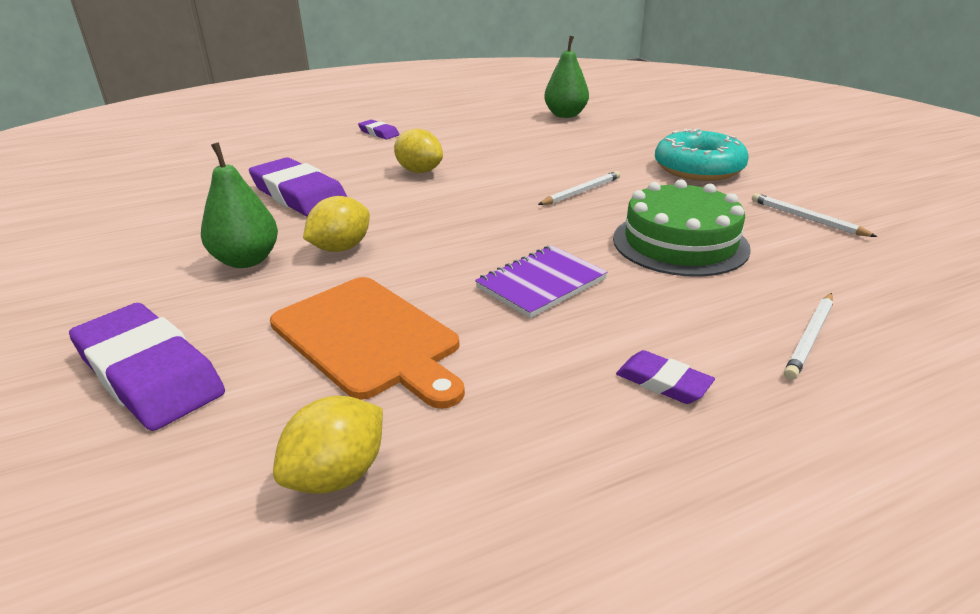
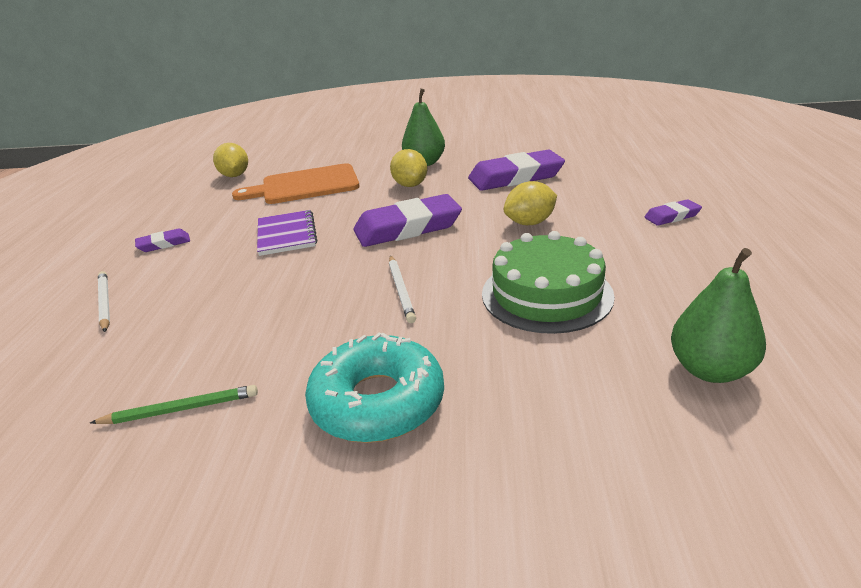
camera: 120 degrees right, 0 degrees up
(149, 373) = (342, 149): purple eraser -> purple eraser (407, 228)
(680, 243) = (254, 304): green cake -> green cake (546, 294)
(807, 218) = (180, 409): white pencil -> green pencil

